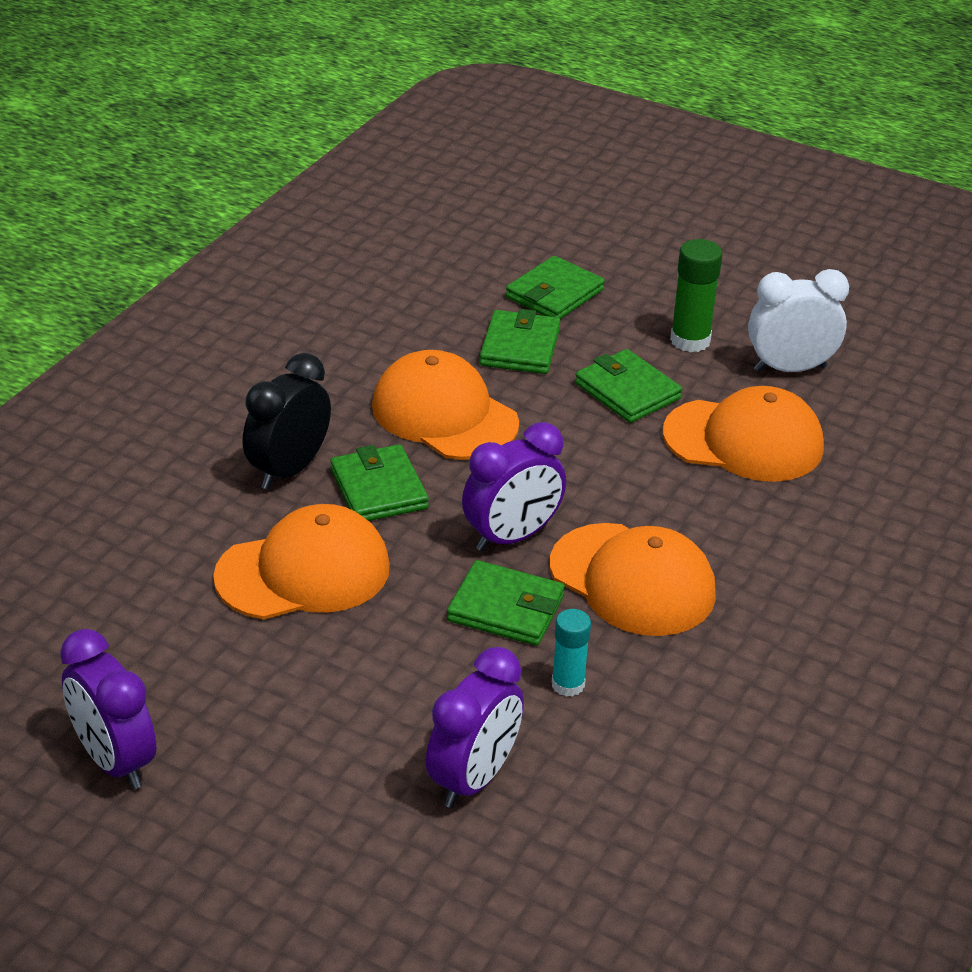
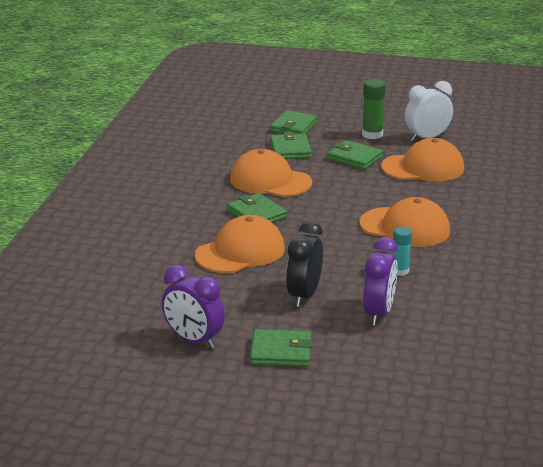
camera: 15 degrees left, 10 degrees down
(288, 470) = (205, 214): black clock -> black clock (304, 295)
(506, 608) = (351, 248): green wallet -> green wallet (281, 352)
(512, 537) = (335, 221): purple clock -> none

